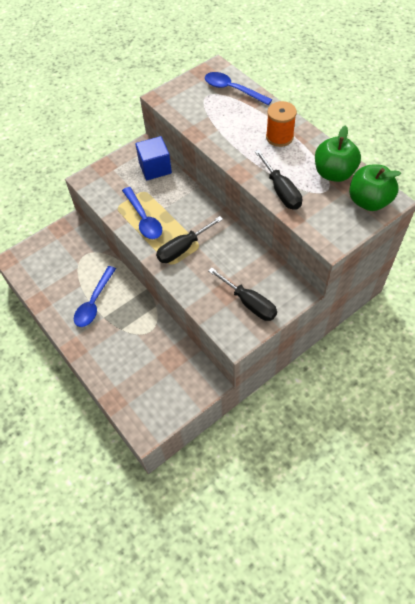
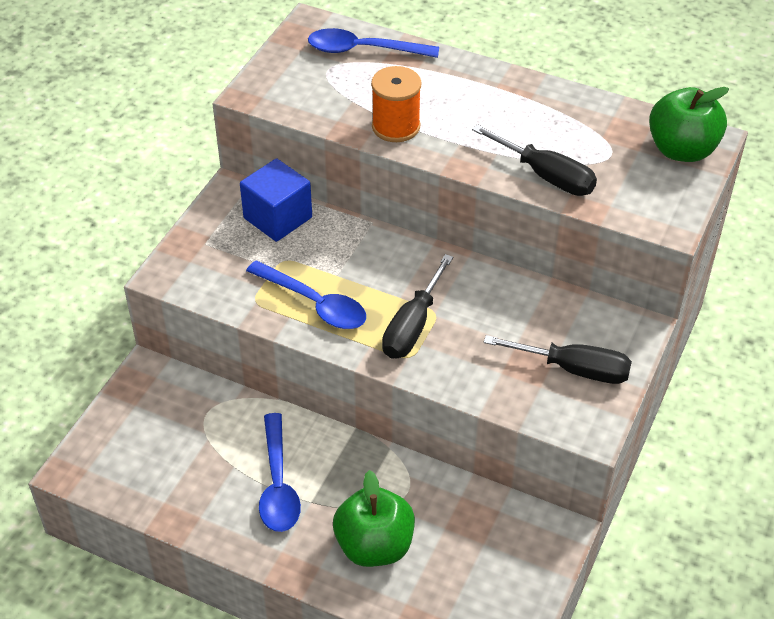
camera: 30 degrees left, 10 degrees down
(279, 137) = (488, 99): orange spool -> orange spool (396, 126)
(334, 173) = (605, 127): green apple -> green apple (374, 546)

